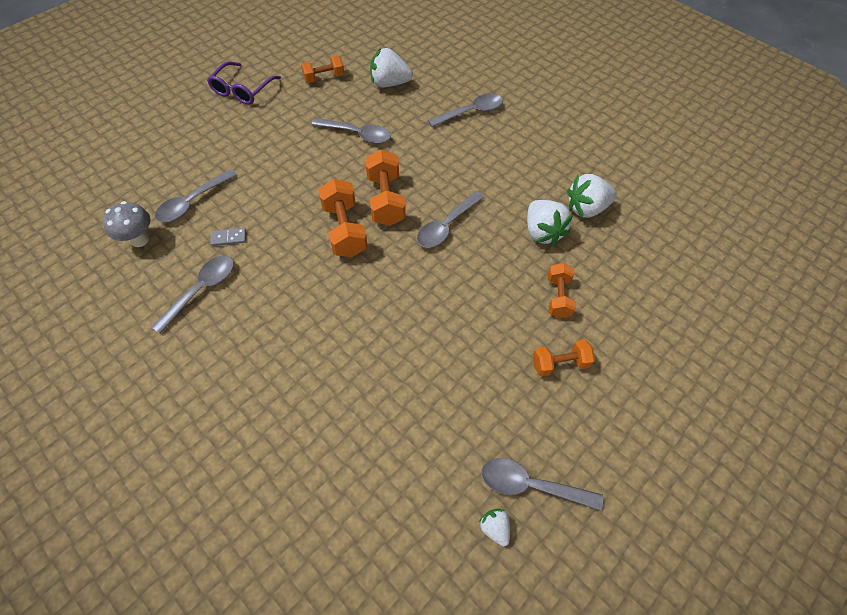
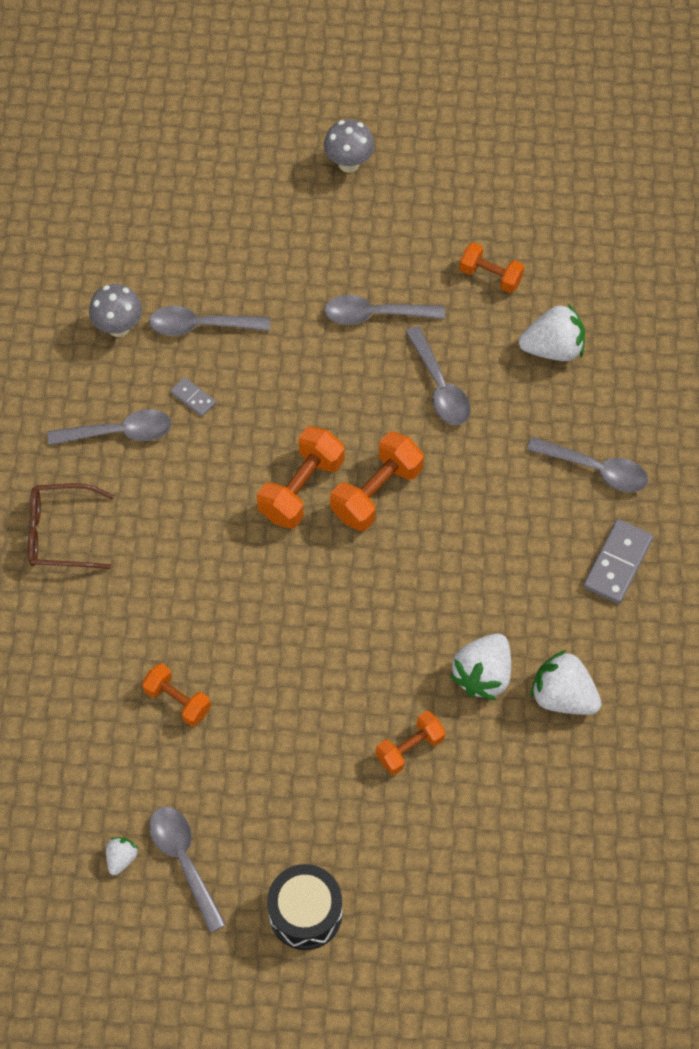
camera: 50 degrees right, 5 degrees up
(194, 83) = (349, 163): none -> grey mushroom
(225, 375) = (61, 533): none -> brown glasses
(243, 90) = (387, 217): purple glasses -> none
(389, 83) = (553, 348): white strawberry -> white strawberry turned 120 degrees clockwise
(446, 226) = (399, 577): grey spoon -> grey spoon (375, 315)
(531, 138) = (617, 563): none -> grey domino
(559, 363) = (330, 802): orange dumbbell -> orange dumbbell (177, 700)
(627, 436) = (305, 913): none -> black drum

